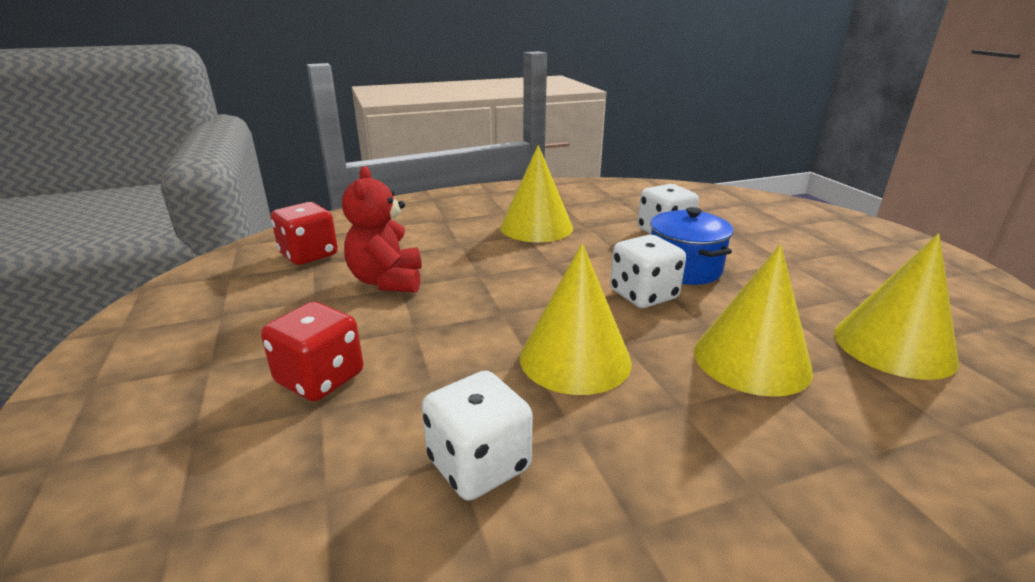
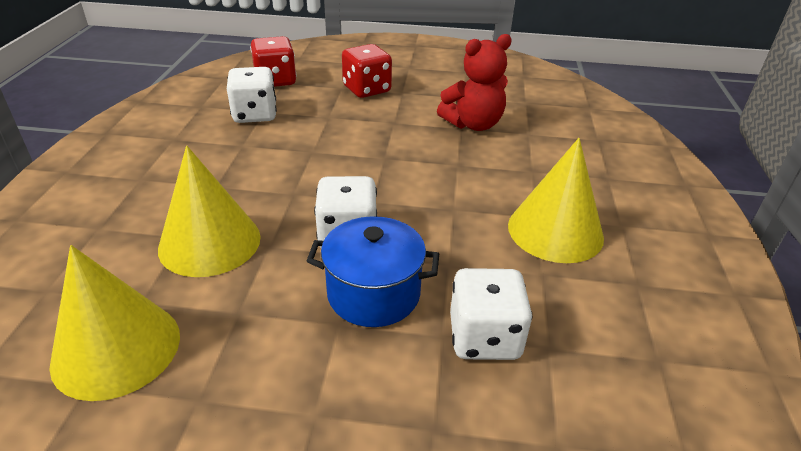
camera: 115 degrees right, 10 degrees up
(309, 255) = (544, 102): red dice -> red dice (275, 80)
(387, 281) = (473, 124): red teddy bear -> red teddy bear turned 135 degrees clockwise
(575, 359) = (299, 167): yellow cone -> none

